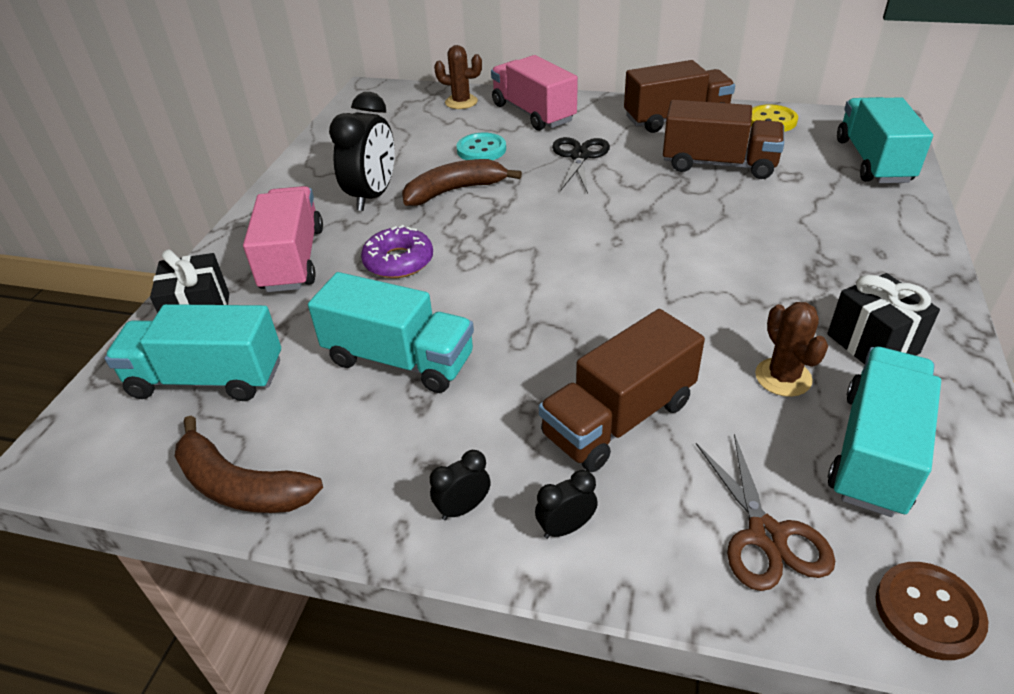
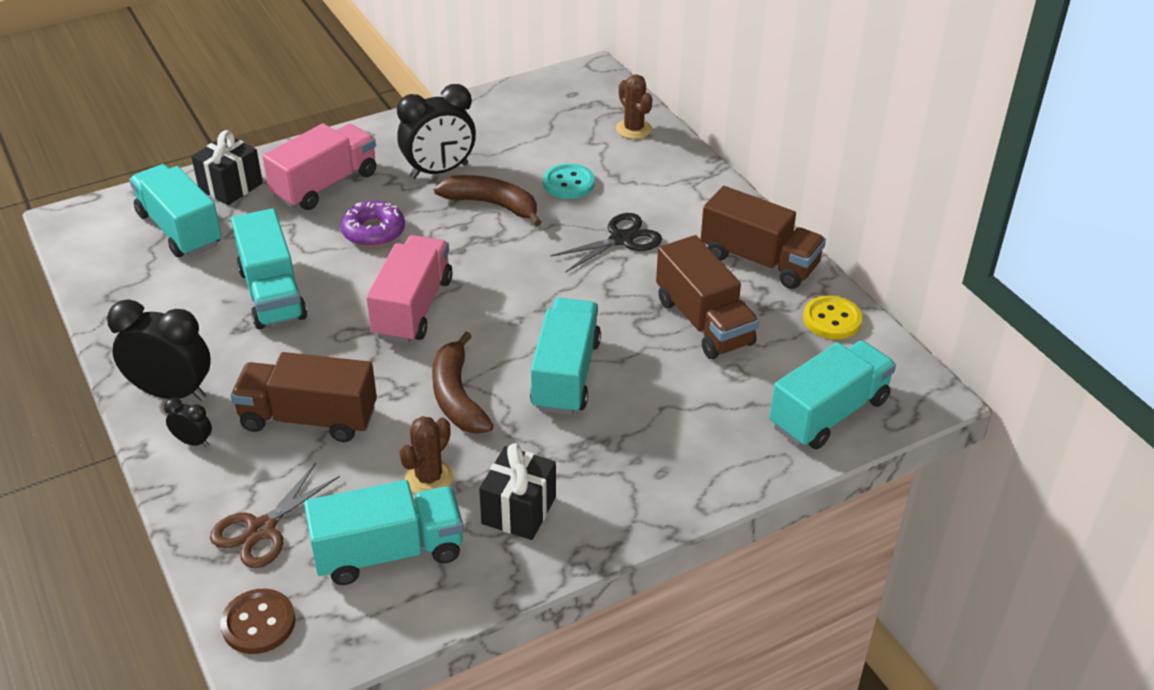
camera: 45 degrees right, 0 degrees up
(240, 486) = (112, 299): brown banana -> brown banana (457, 397)
(463, 508) = (172, 393): black clock -> black clock, size x2.13
(533, 113) = (664, 177): pink truck -> pink truck (413, 308)
(714, 246) = (566, 375): none -> turquoise truck

